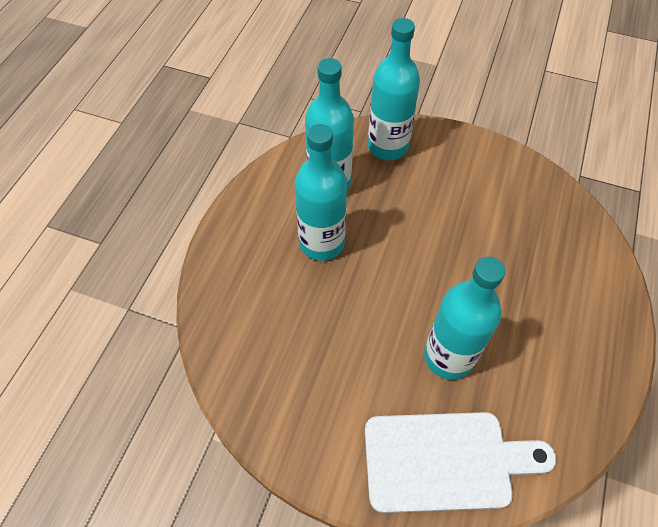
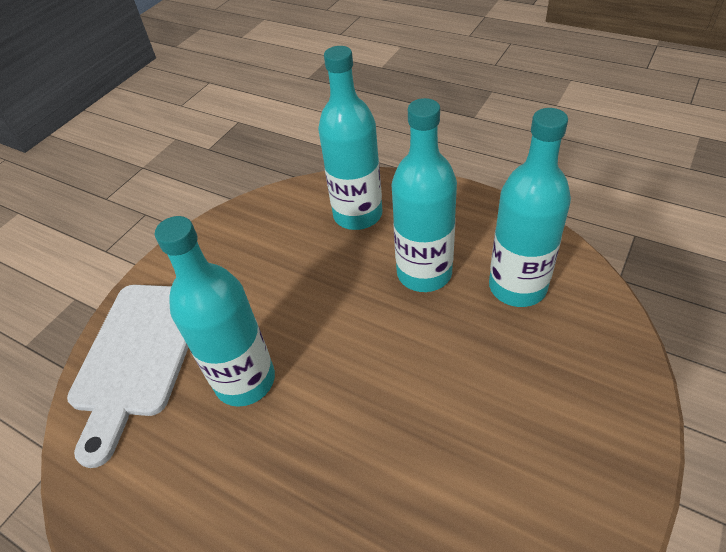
camera: 105 degrees right, 10 degrees down
(387, 146) = (593, 363): turquoise bottle -> turquoise bottle (357, 215)

